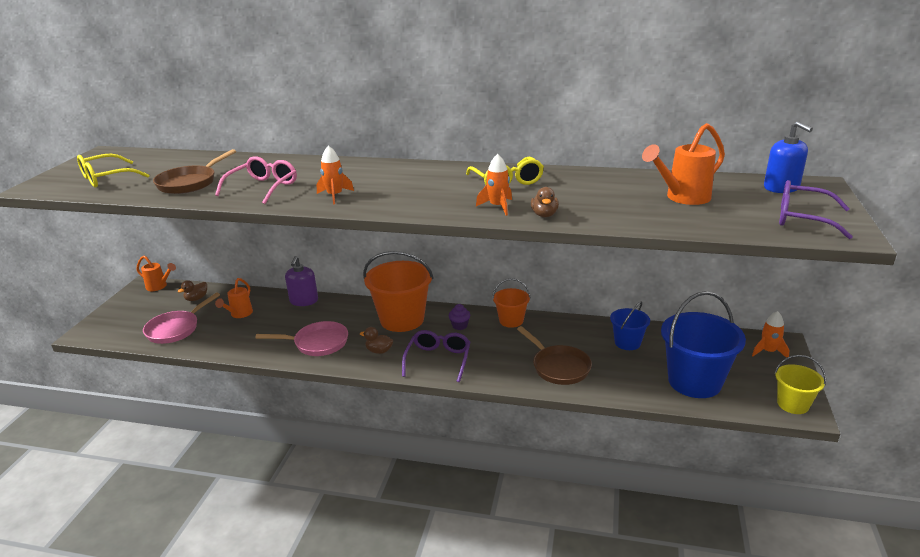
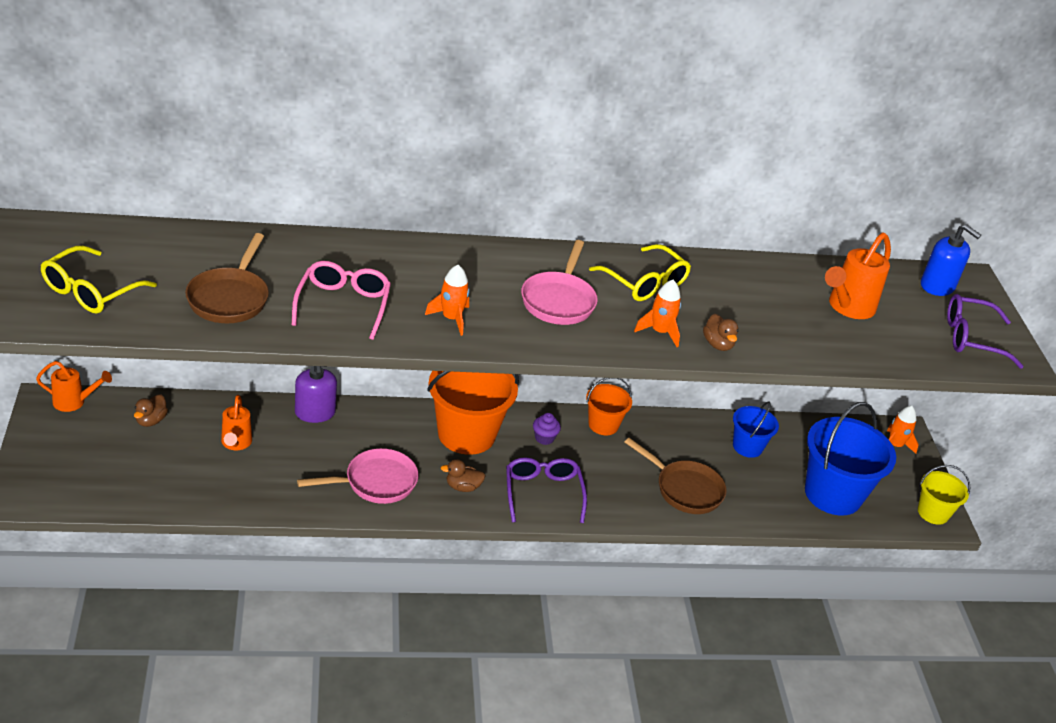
camera: 25 degrees left, 10 degrees up
(176, 329) = (158, 477): pink pan -> pink pan (559, 301)

